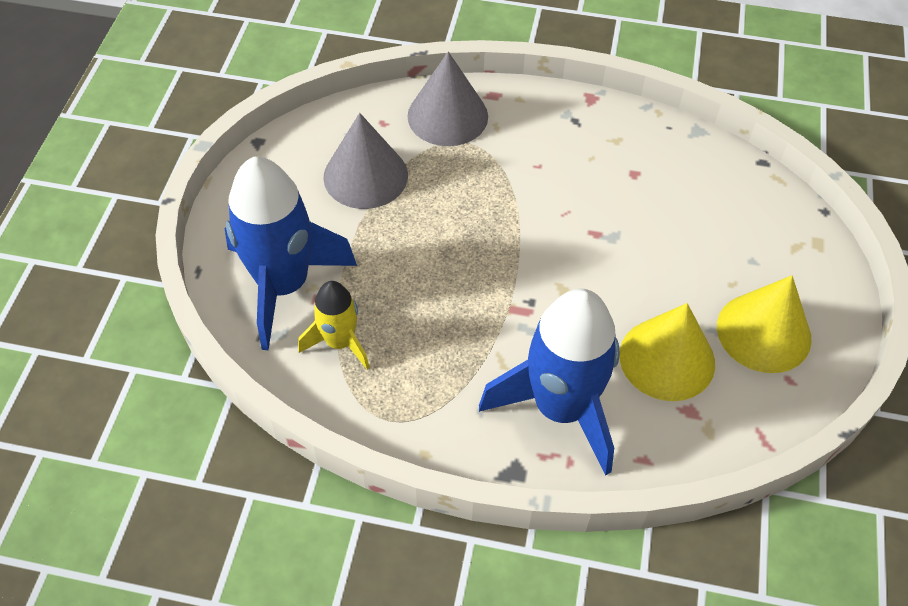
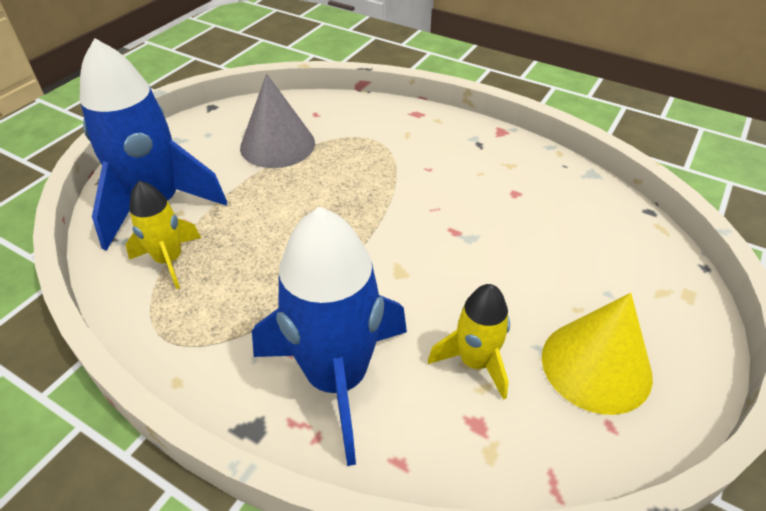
camera: 20 degrees right, 10 degrees down
(447, 116) = (370, 119): grey cone -> none
(667, 359) = (475, 362): yellow cone -> yellow rocket

